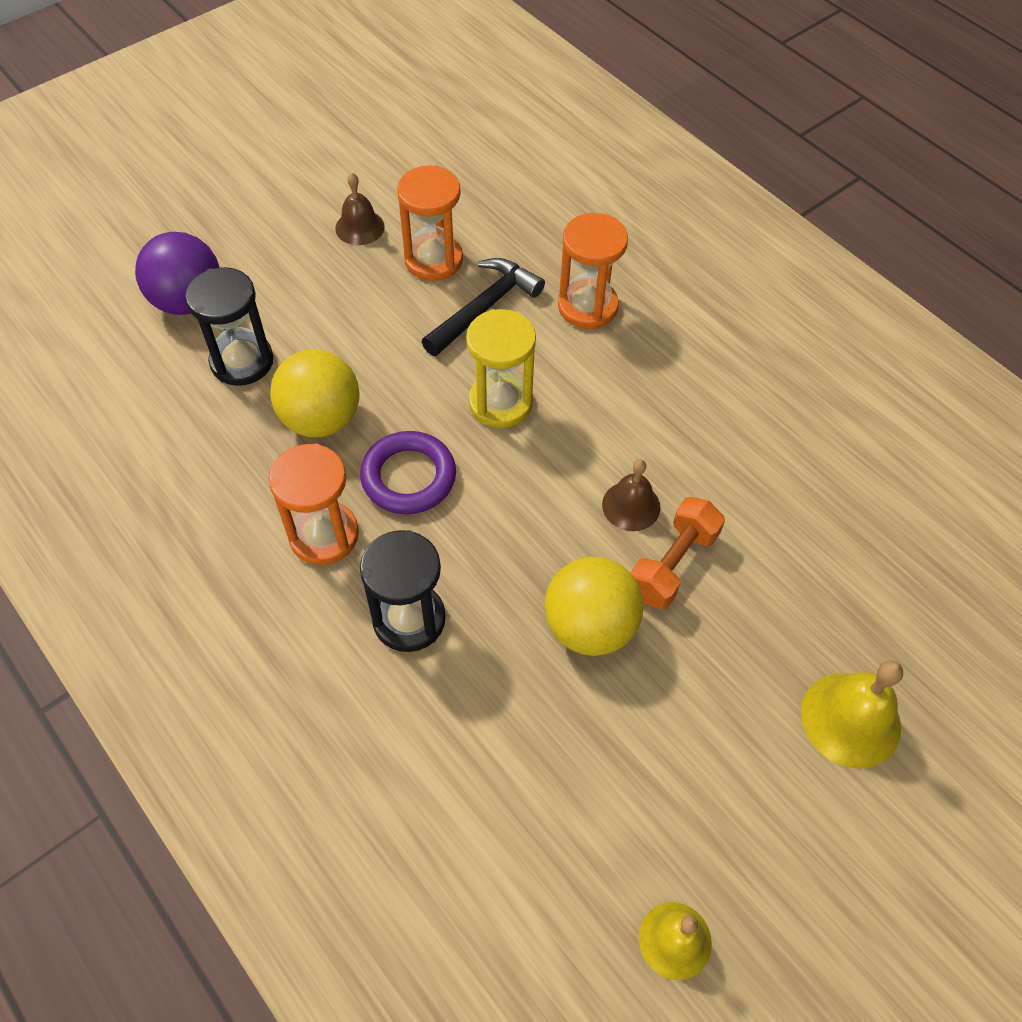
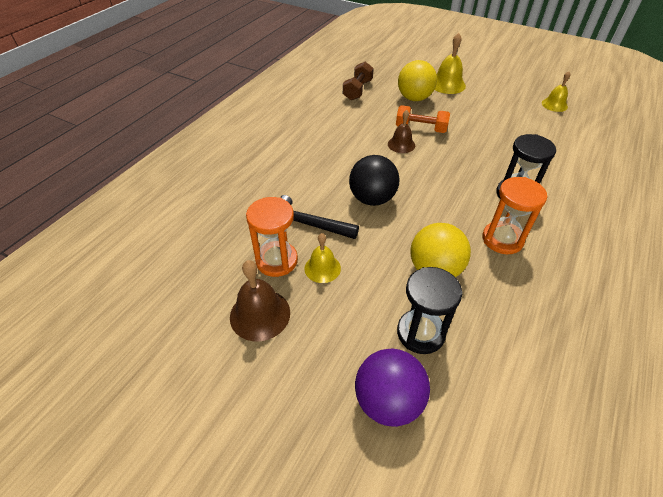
camera: 110 degrees left, 10 degrees down
(360, 227) = (260, 314): brown bell -> brown bell, size x1.52
(394, 301) = (322, 268): none -> yellow bell
(408, 477) = (443, 219): purple ring -> none
(500, 402) = (372, 199): yellow hourglass -> black ball
(587, 307) = (286, 184): orange hourglass -> none
(590, 626) = (467, 143): yellow ball -> yellow ball (414, 98)
(868, 509) = (357, 90): none -> brown dumbbell

